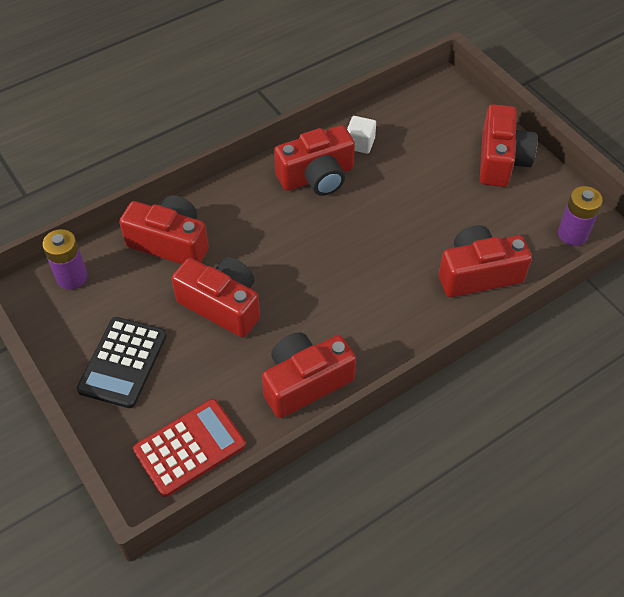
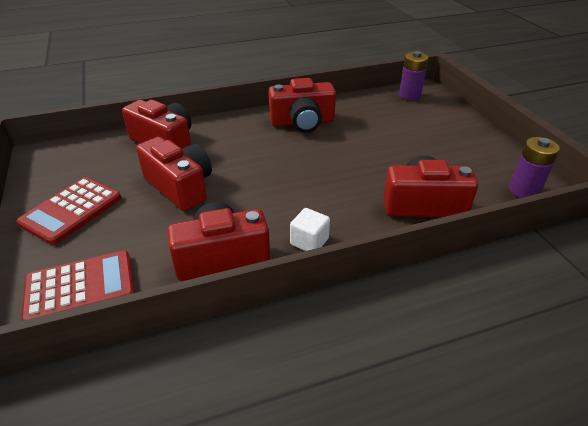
camera: 15 degrees right, 15 degrees down
(72, 277) = (76, 150): purple battery -> purple battery (409, 95)
(123, 362) = (71, 210): black calculator -> red calculator
(360, 143) = (345, 109): white cube -> white cube (309, 241)
(501, 160) = (463, 134): red camera -> none

